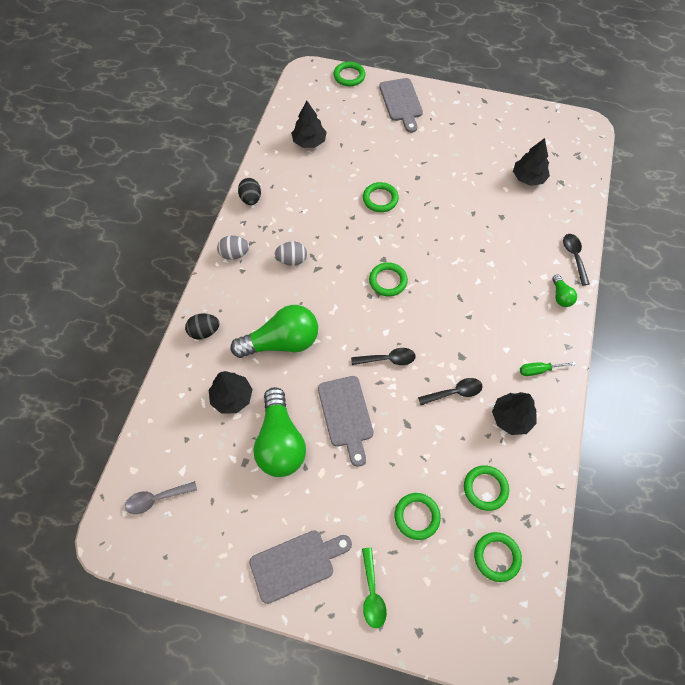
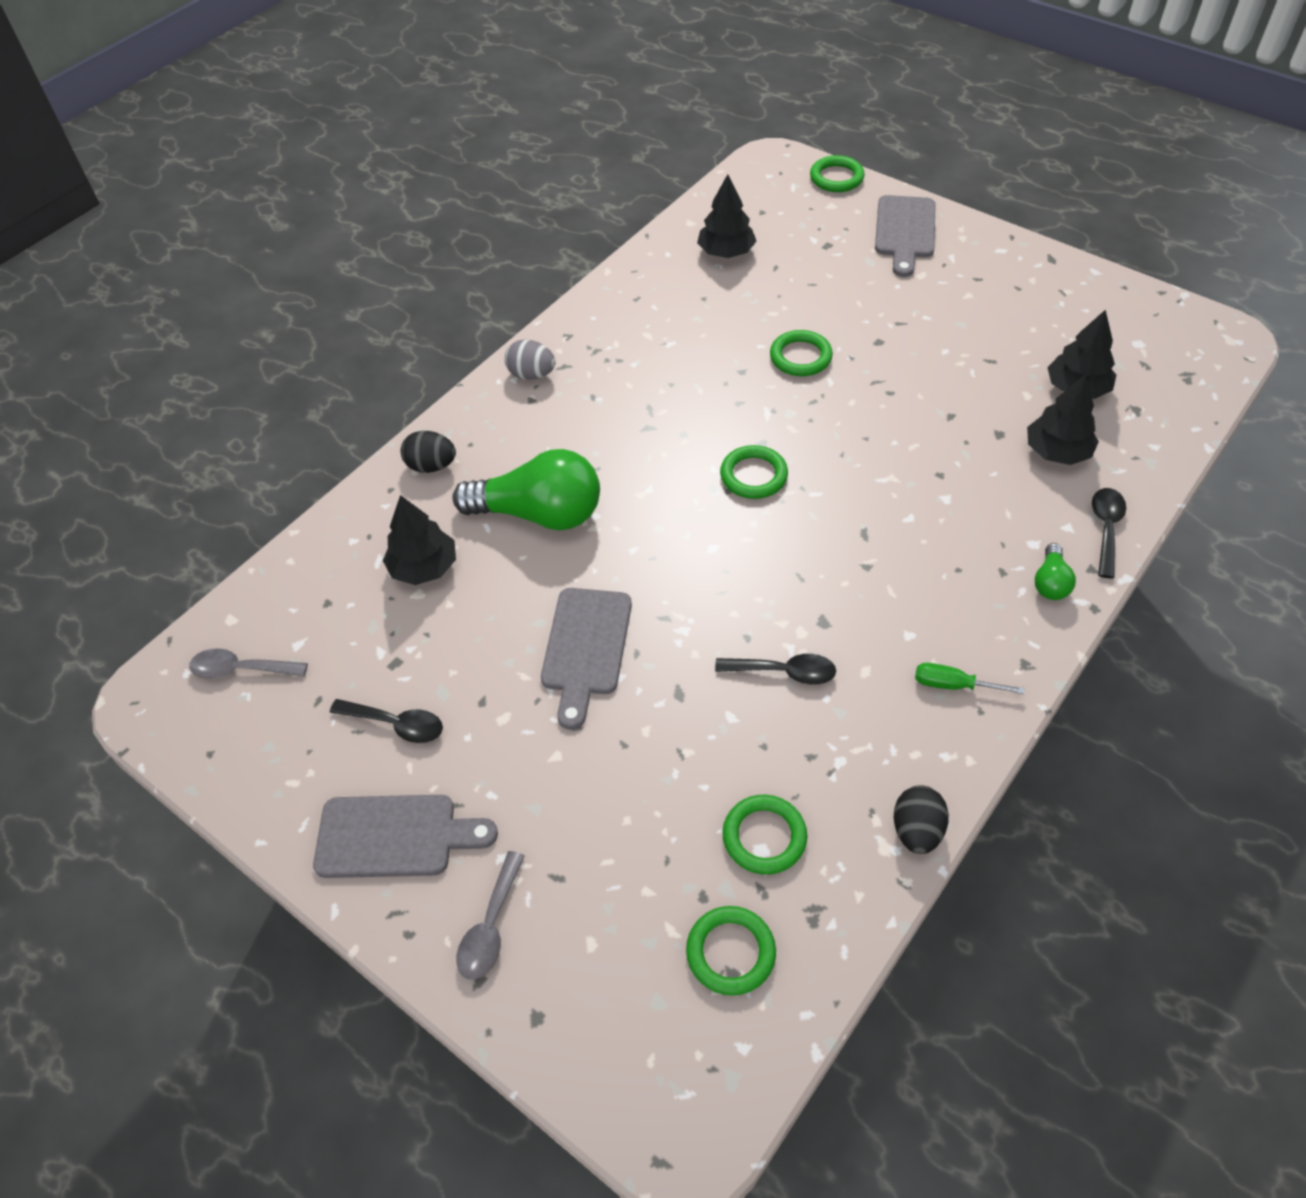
camera: 25 degrees right, 10 degrees down
(251, 199) = (595, 307): black egg -> black egg (916, 830)
(280, 442) = (463, 652): green light bulb -> none
(292, 260) = (614, 405): grey egg -> none
(372, 593) = (490, 926): green spoon -> grey spoon
(388, 359) = (695, 588): black spoon -> black spoon (396, 724)
(417, 516) = (624, 838): green ring -> none
(511, 418) = (866, 743): black tree -> black tree (1057, 452)

